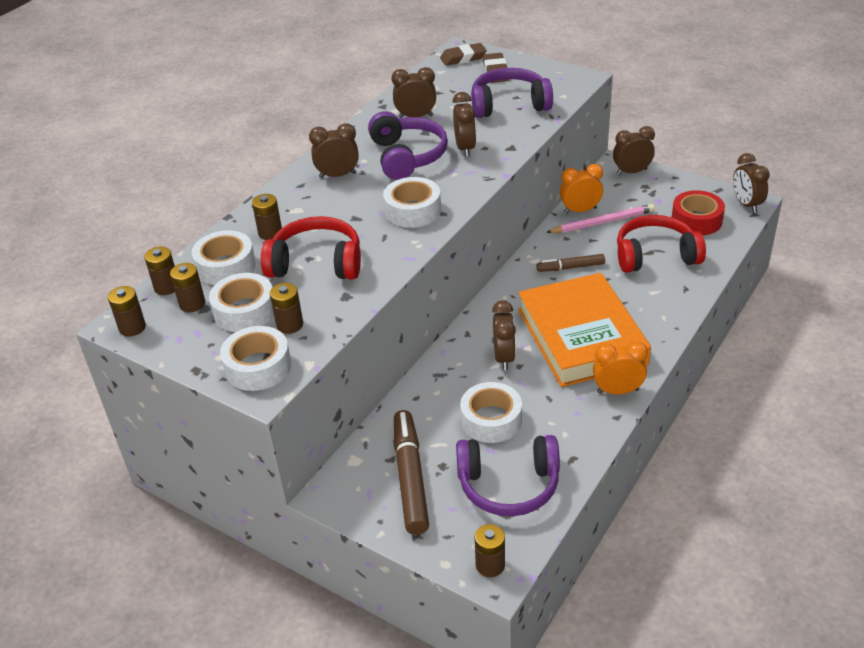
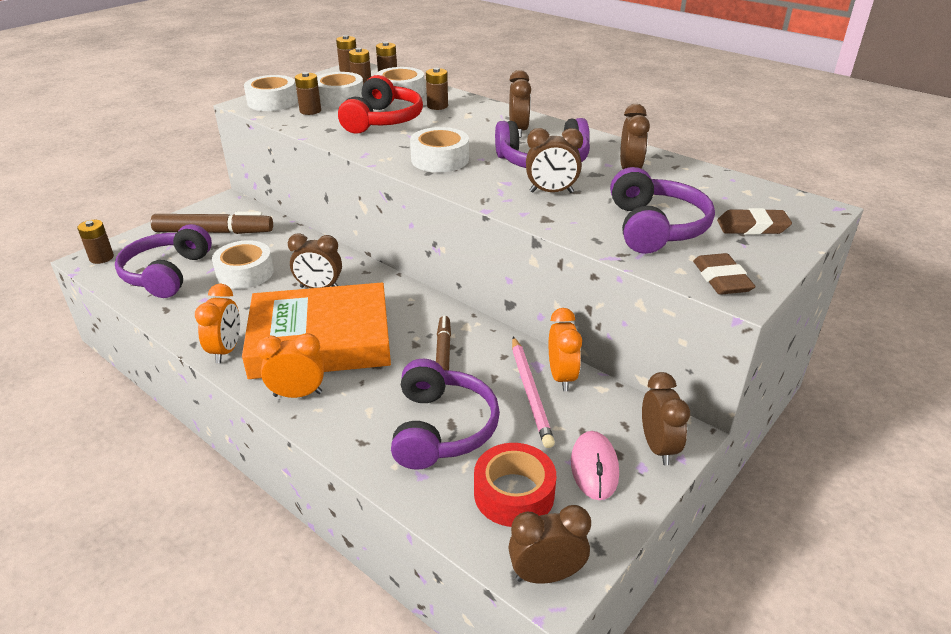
camera: 95 degrees right, 5 degrees down
(463, 58) = (790, 208): brown eraser -> brown eraser (721, 279)
(652, 332) = (298, 394): none -> orange clock
(655, 255) = (441, 428): red headphones -> purple headphones
(660, 193) = (594, 468): none -> pink mouse

